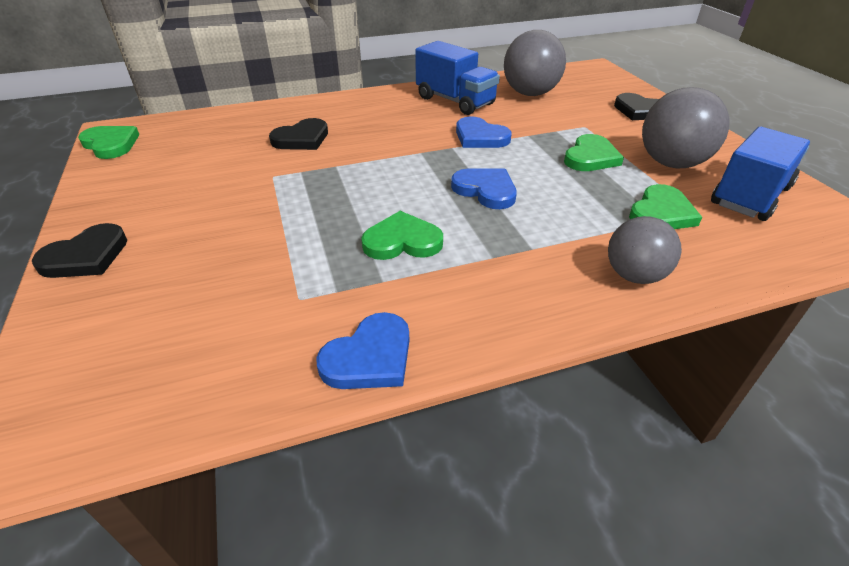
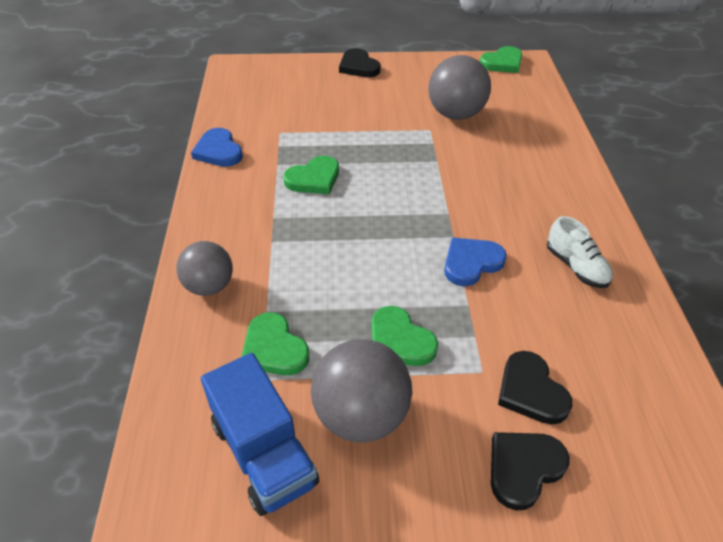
camera: 105 degrees right, 5 degrees up
(302, 139) = (493, 147): black heart -> black heart (531, 391)
(402, 241) = (314, 179): green heart -> green heart turned 45 degrees clockwise
(455, 101) = (576, 267): blue truck -> white shoe
(485, 190) = (364, 238): blue heart -> none
(530, 94) = (599, 351): grey ball -> grey ball (455, 114)

